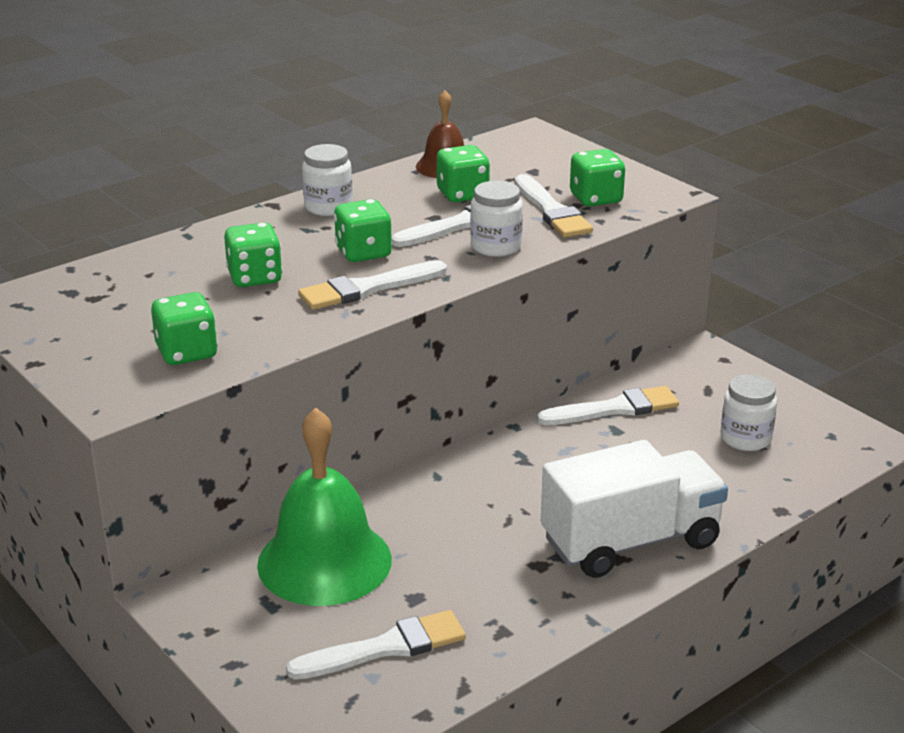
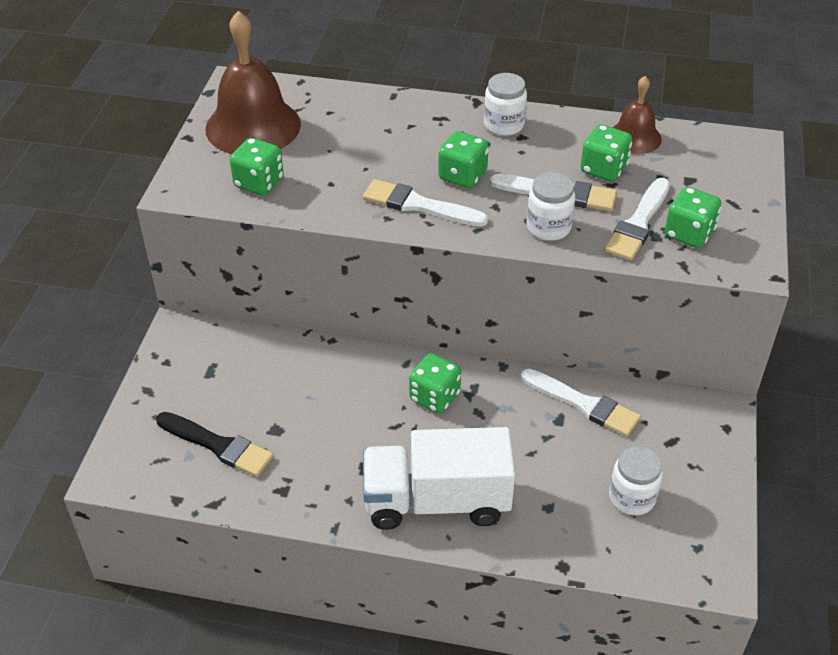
camera: 50 degrees right, 15 degrees up
(90, 320) = (253, 126): none -> brown bell
(255, 278) = (375, 153): green dice -> green dice (434, 397)
(324, 561) = (270, 368): green bell -> none
(385, 648) = (218, 445): white brush -> black brush
(630, 541) = (436, 501): white truck -> white truck turned 150 degrees clockwise

